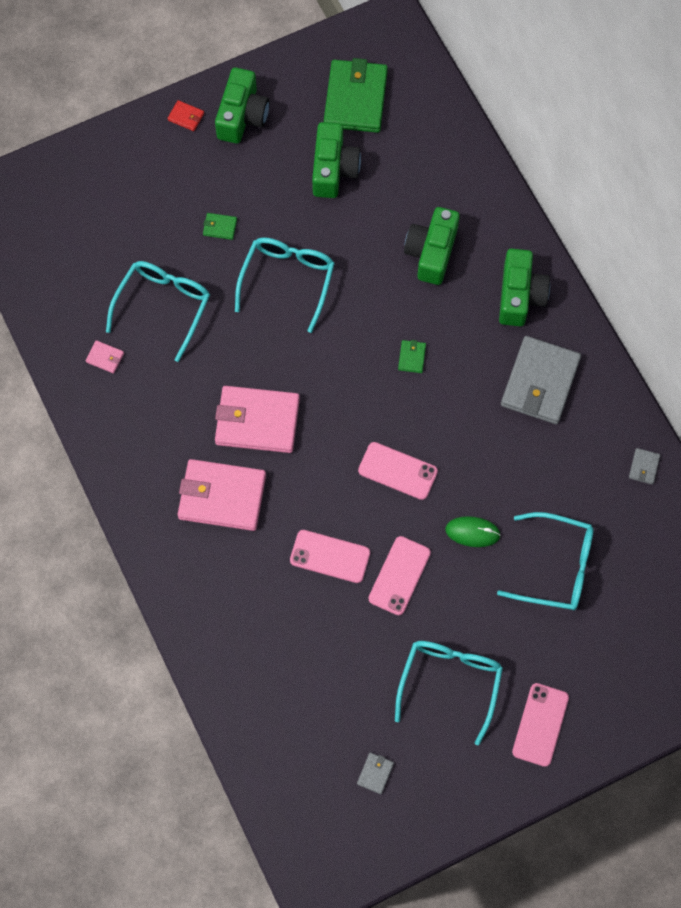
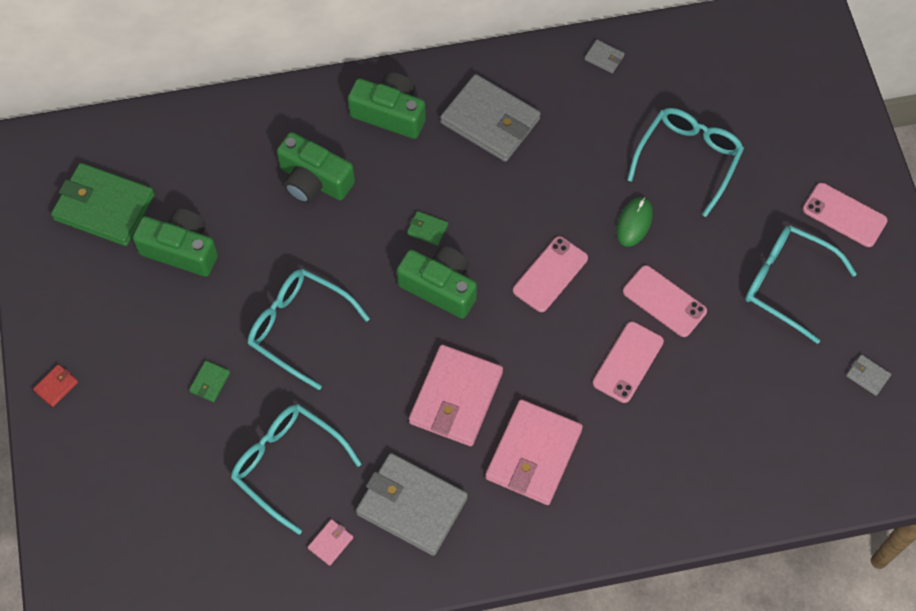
camera: 75 degrees left, 5 degrees down
(152, 411) = (412, 506): none -> grey wallet
(242, 116) = (79, 326): green camera -> green camera (440, 287)

